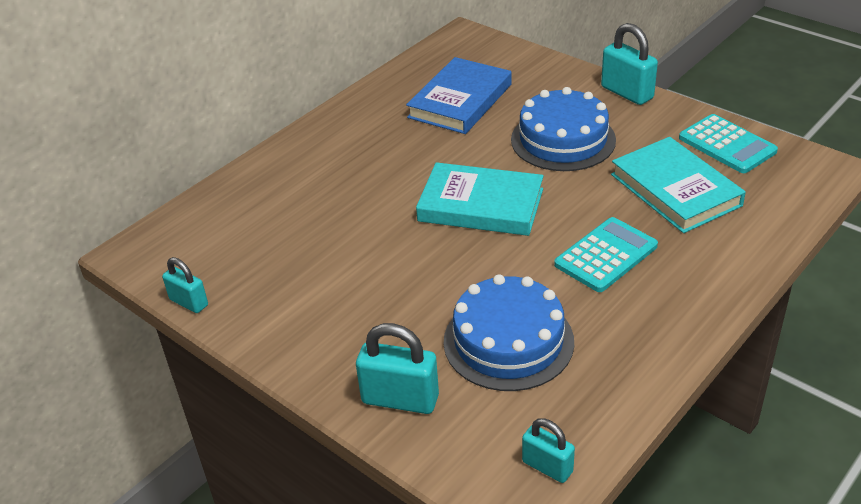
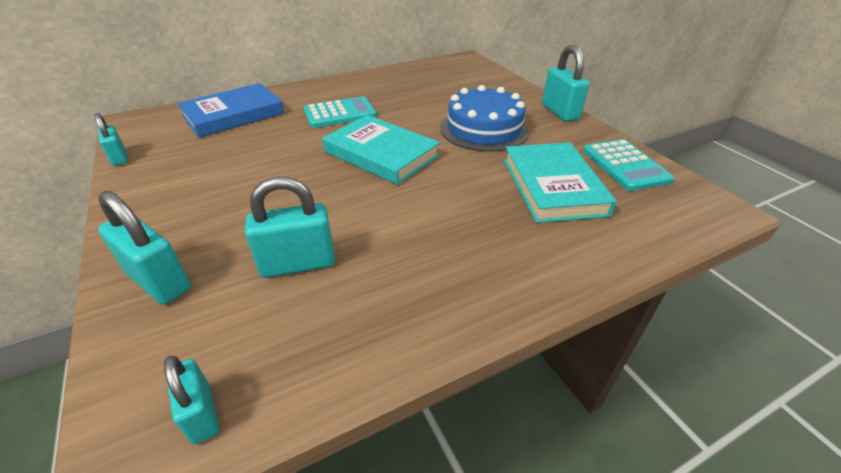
camera: 20 degrees right, 0 degrees up
(460, 101) = (429, 90): blue book -> blue book (233, 115)
(508, 341) = (298, 263): blue cake -> turquoise padlock
(606, 255) = (449, 219): turquoise calculator -> turquoise calculator (340, 113)

